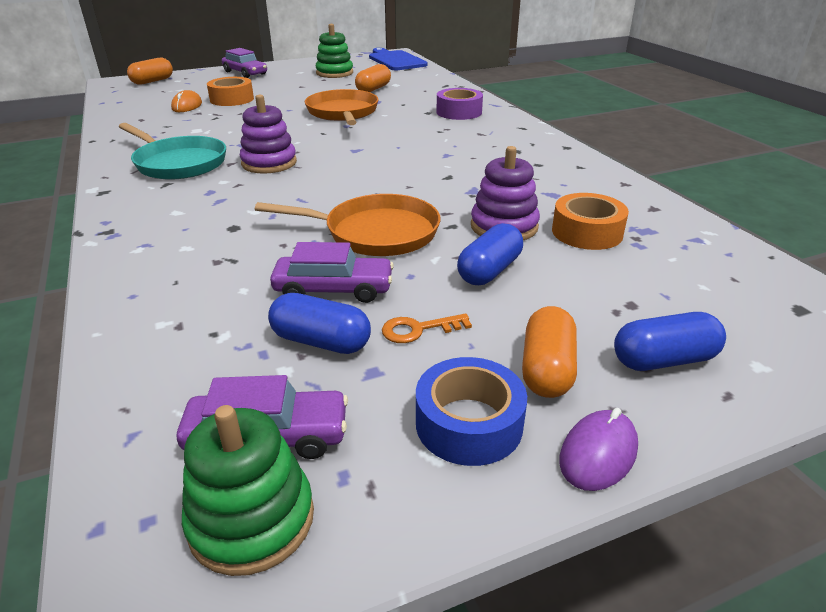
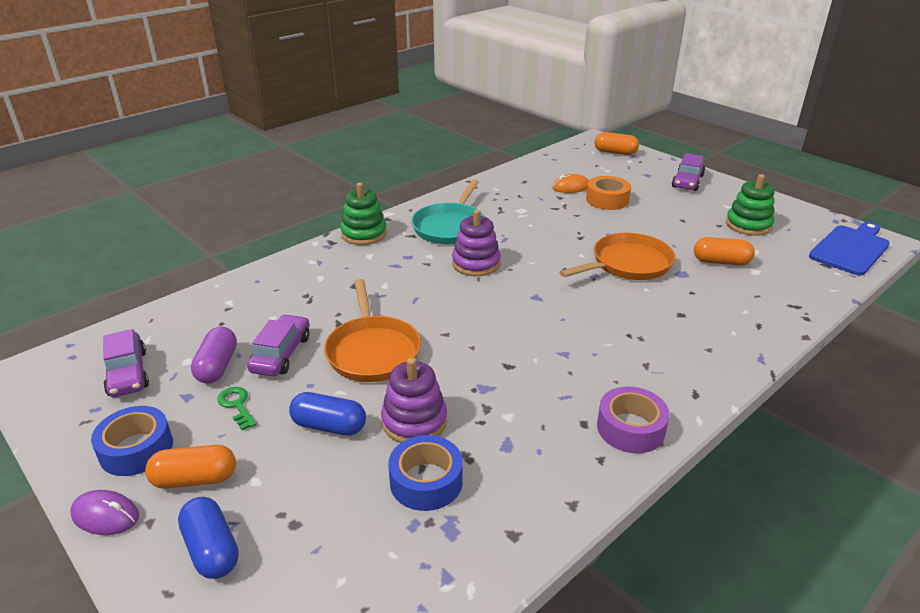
camera: 70 degrees right, 0 degrees up
(251, 519) = (68, 387): green stacking toy -> green stacking toy (364, 234)
(321, 341) = (217, 366): blue capsule -> purple capsule
(333, 289) = (281, 354): purple car -> purple car turned 150 degrees counterclockwise
(419, 329) = (237, 405): orange key -> green key
(459, 112) = (703, 336): purple tape -> purple tape (630, 428)
(587, 232) = (426, 481): orange tape -> blue tape

